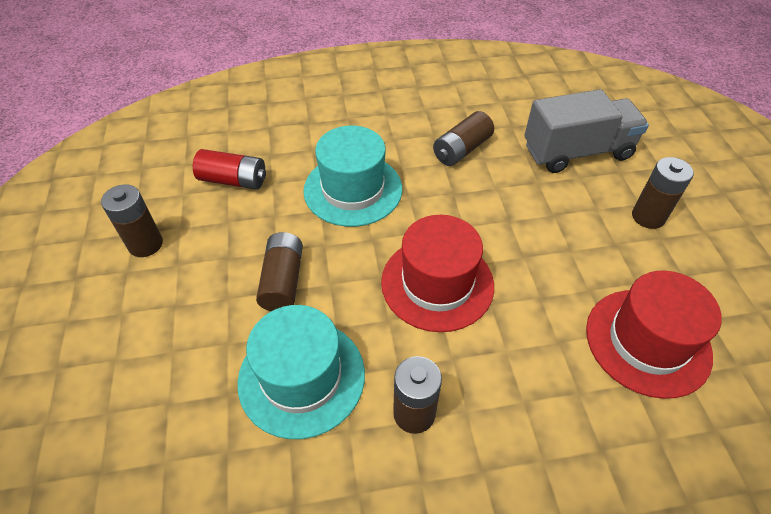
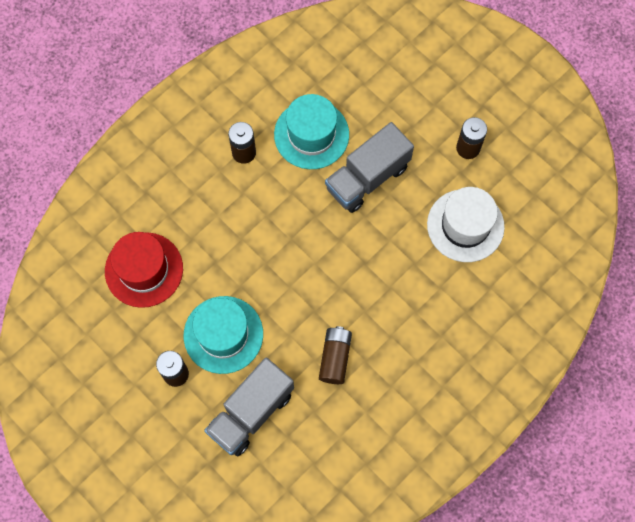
camera: 145 degrees right, 20 degrees up
(233, 180) = (465, 225): red battery -> white hat
(283, 281) = (367, 177): brown battery -> grey truck
(353, 189) = (382, 269): turquoise hat -> turquoise hat (223, 334)
(437, 283) = (280, 233): red hat -> none

